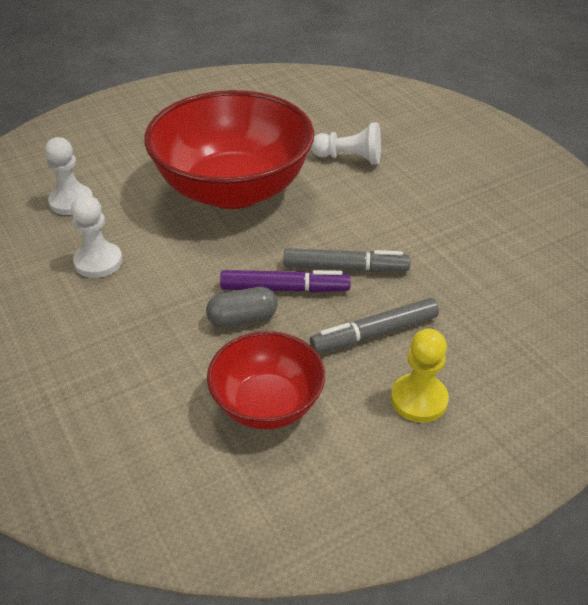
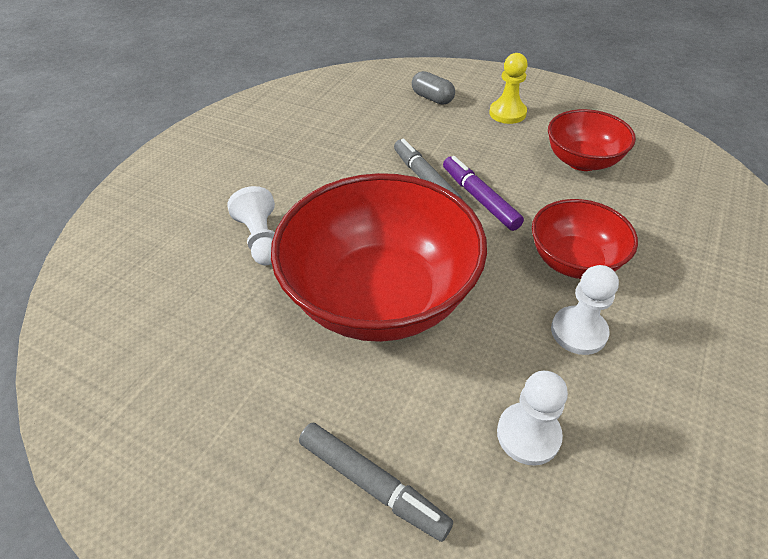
camera: 120 degrees left, 5 degrees up
(154, 301) = (574, 261): none -> red bowl
(242, 319) = (532, 204): grey capsule -> grey capsule (432, 98)
(374, 333) = (475, 144): grey marker -> grey marker (372, 484)

